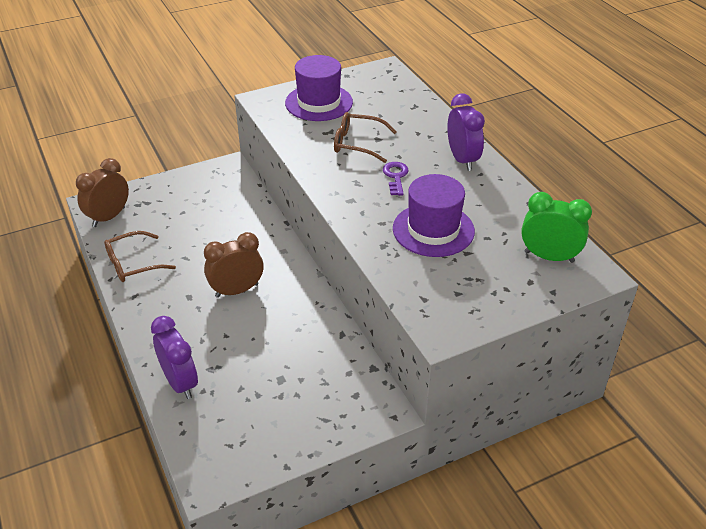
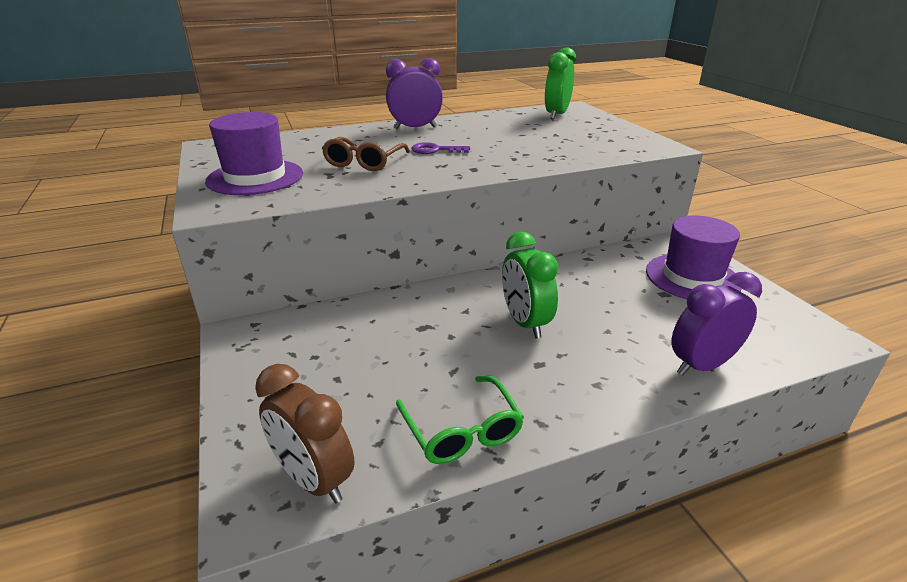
camera: 85 degrees left, 10 degrees down
(133, 264) = (461, 430): brown glasses -> green glasses
(237, 290) = (525, 323): brown clock -> green clock
(433, 230) = (524, 142): purple hat -> purple hat (692, 277)

